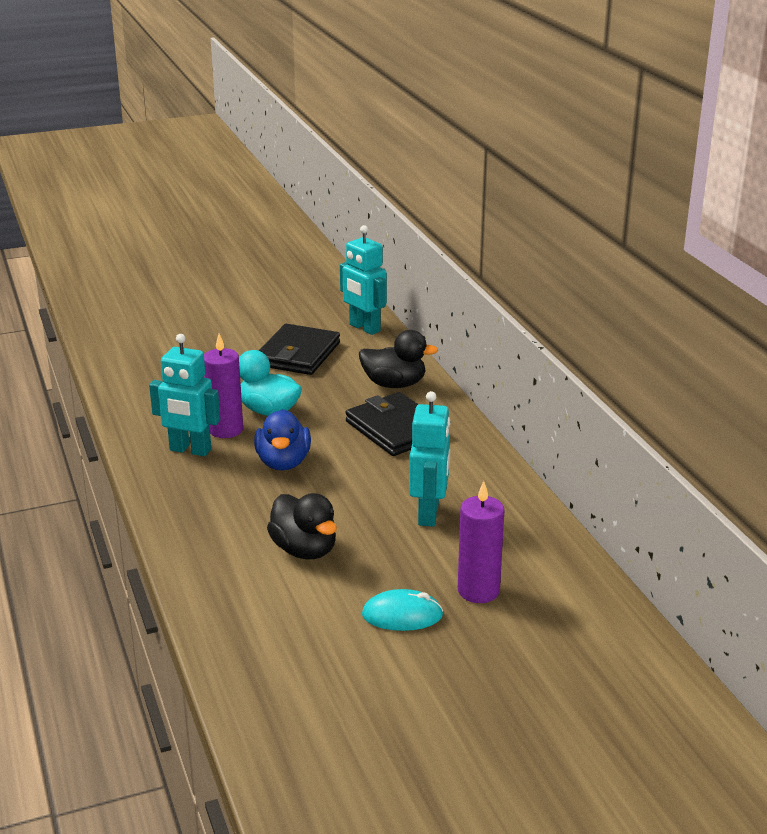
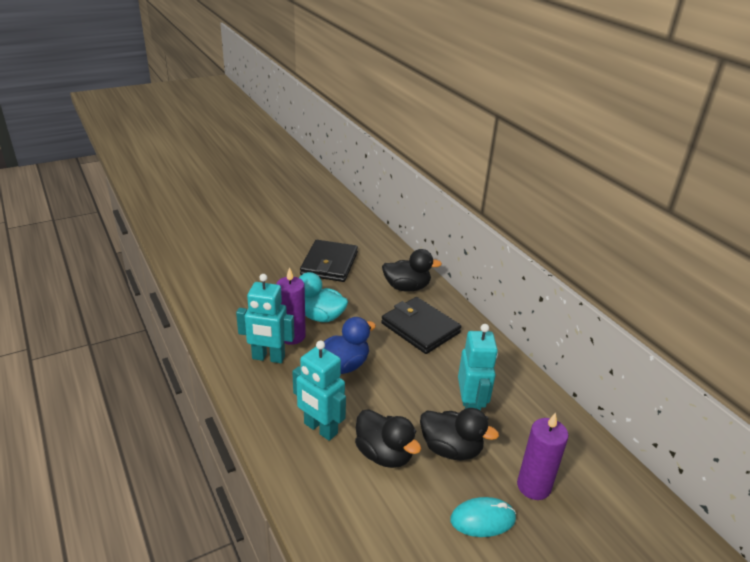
camera: 10 degrees left, 5 degrees up
(283, 462) = (344, 365): blue duck -> blue duck turned 120 degrees counterclockwise
(364, 328) = (371, 239): turquoise robot -> turquoise robot (320, 429)
(389, 550) = (451, 449): none -> black duck

